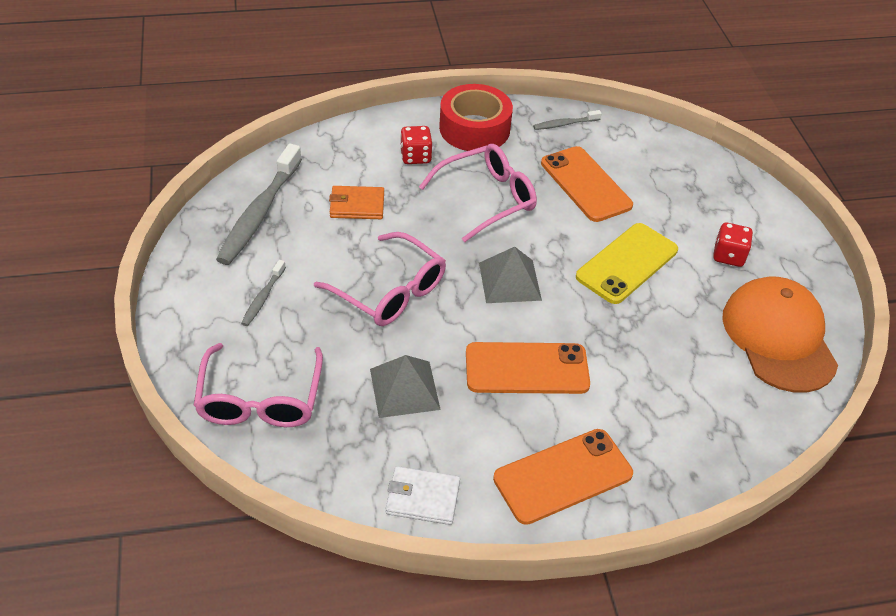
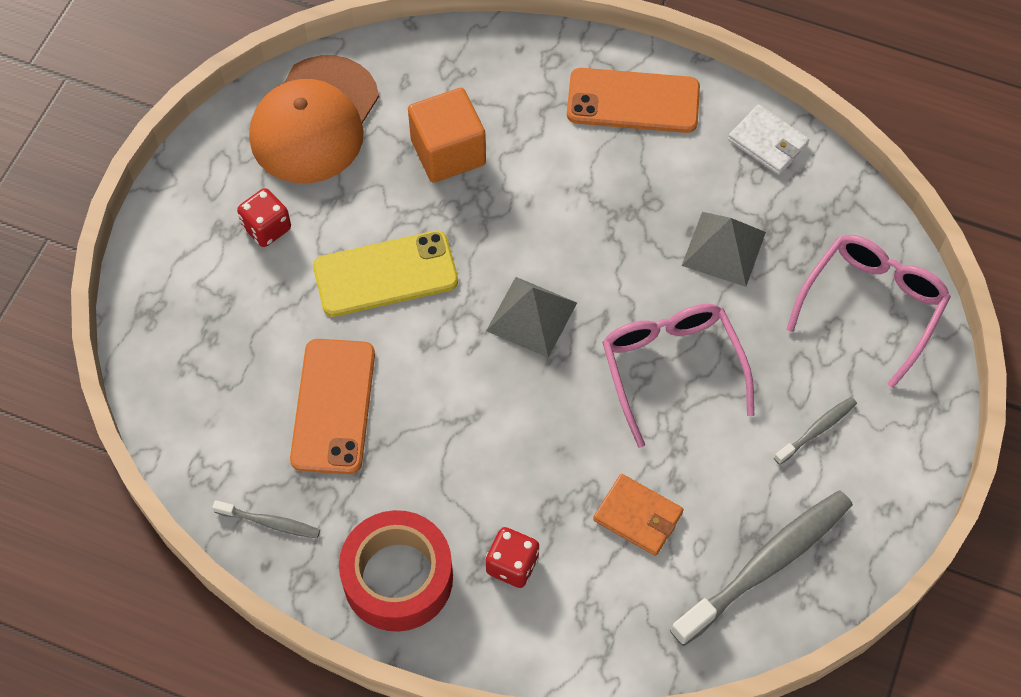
camera: 145 degrees left, 15 degrees up
(487, 198) = (471, 445): pink glasses -> none
(526, 369) = (590, 210): orange phone -> none
(666, 361) = (448, 152): none -> orange cube

